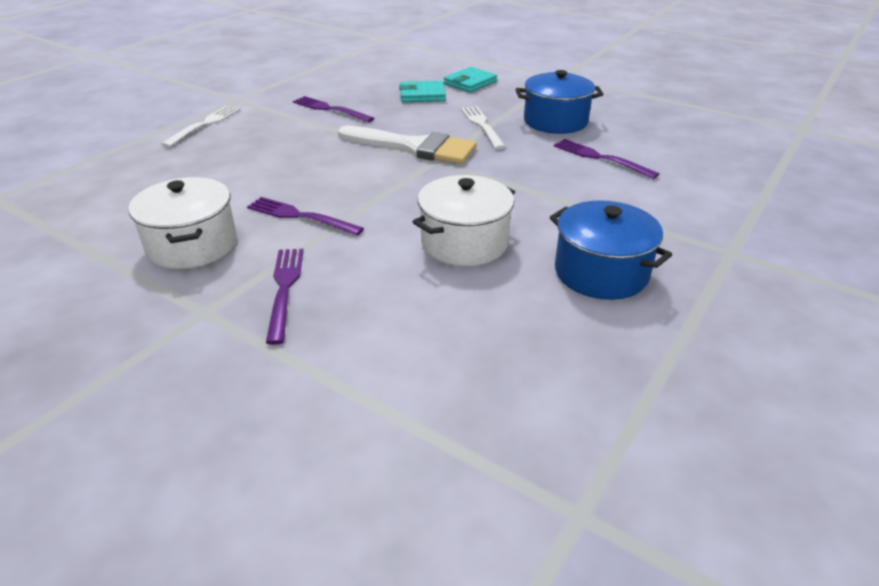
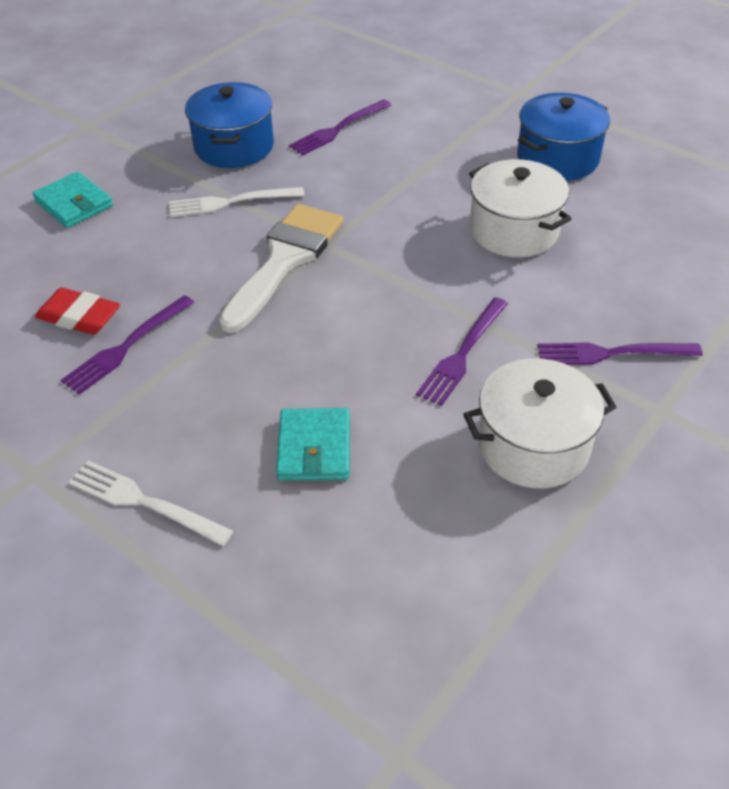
camera: 85 degrees left, 10 degrees up
(358, 95) = (79, 317): none -> red eraser
(422, 95) = (104, 250): turquoise wallet -> turquoise wallet (314, 448)

